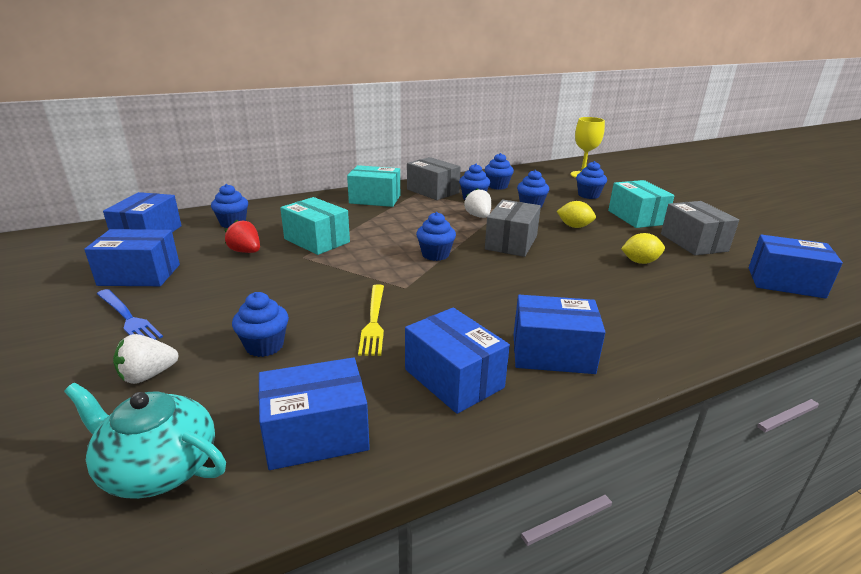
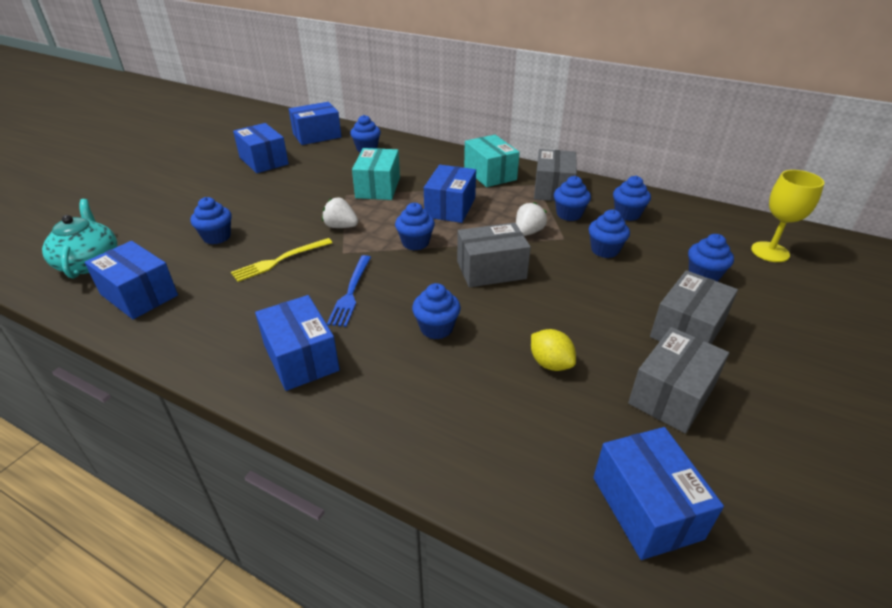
camera: 55 degrees right, 10 degrees up
(128, 318) = (213, 184): blue fork -> blue fork (351, 292)
(148, 375) = (162, 219): white strawberry -> white strawberry (341, 226)
(246, 251) = (330, 173): red strawberry -> none
(454, 378) = (230, 322): blue box -> blue box (450, 207)
(565, 284) = (436, 328): none -> blue cupcake
(574, 226) = (587, 294): yellow lemon -> none
(636, 217) = (687, 330): turquoise box -> grey box

